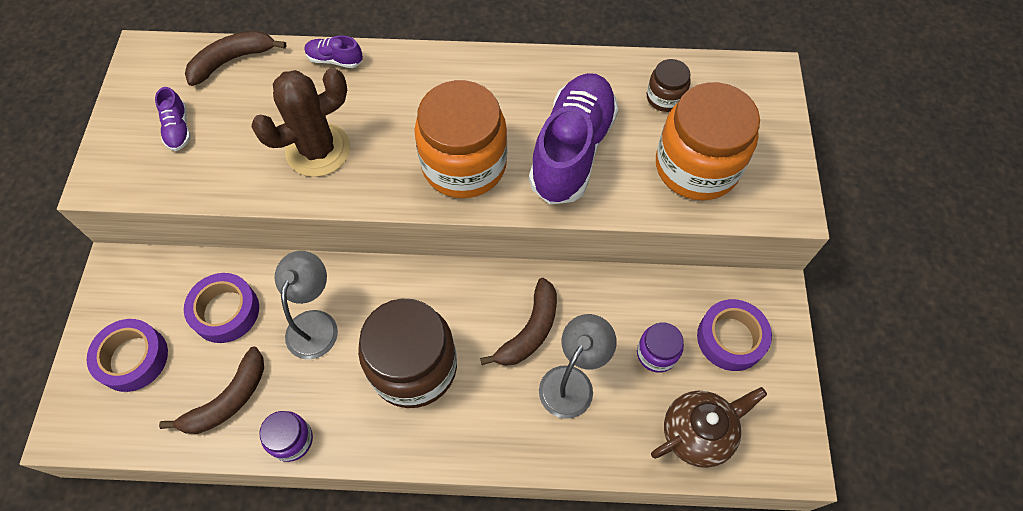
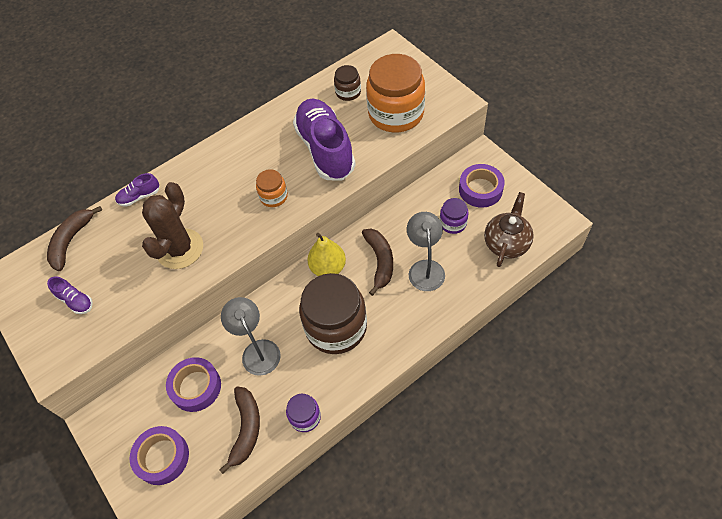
camera: 35 degrees left, 5 degrees down
(464, 164) = (274, 196): orange jar -> orange jar, size x0.47
(468, 291) = (328, 268): none -> yellow pear

